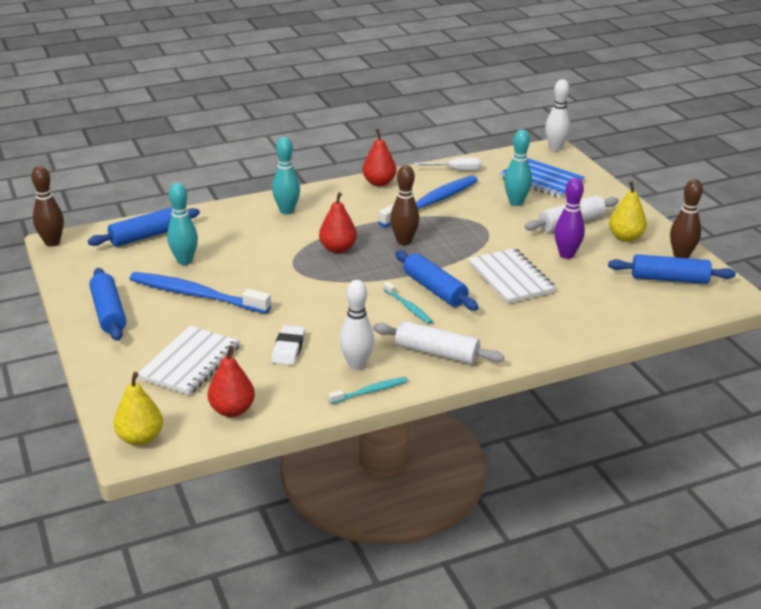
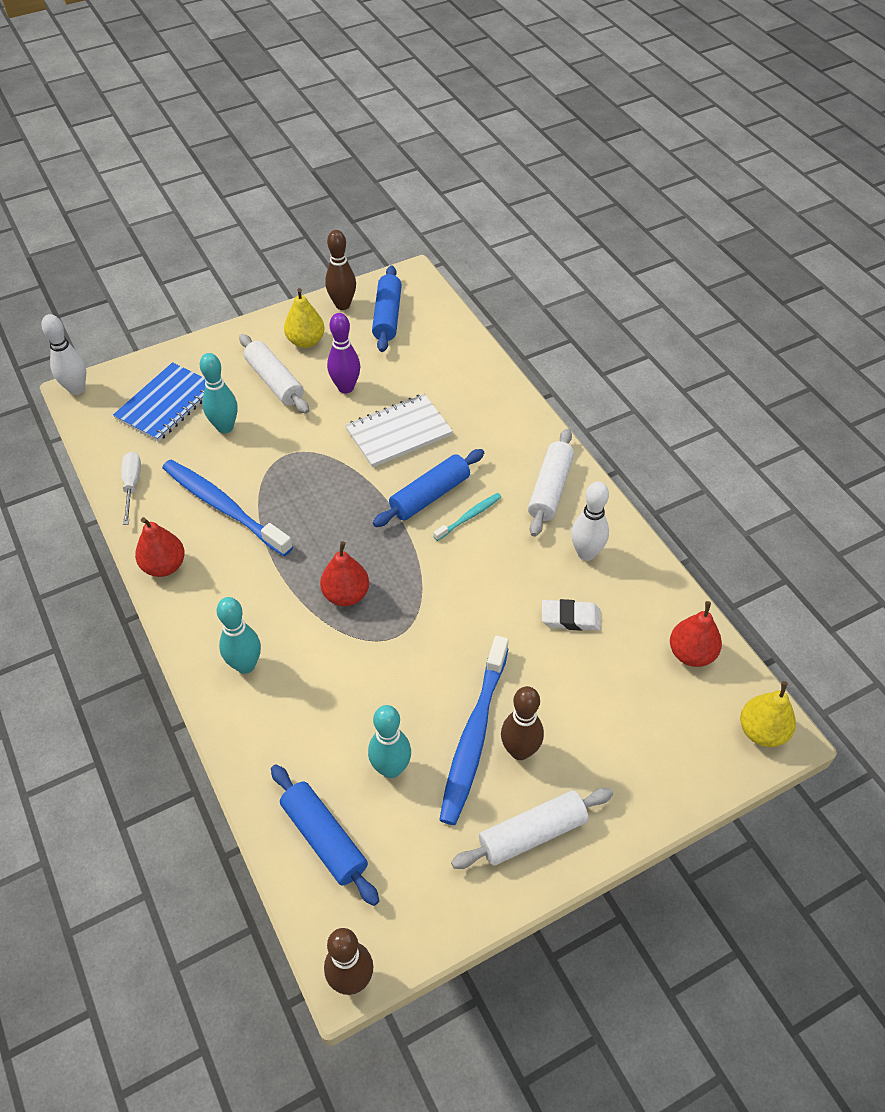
camera: 95 degrees left, 20 degrees up
(108, 313) = (532, 834): blue rolling pin -> white rolling pin
(190, 363) = (618, 712): white notebook -> none
(370, 391) = (628, 538): turquoise toothbrush -> none
(404, 241) = (324, 529): brown bowling pin -> brown bowling pin (520, 751)

